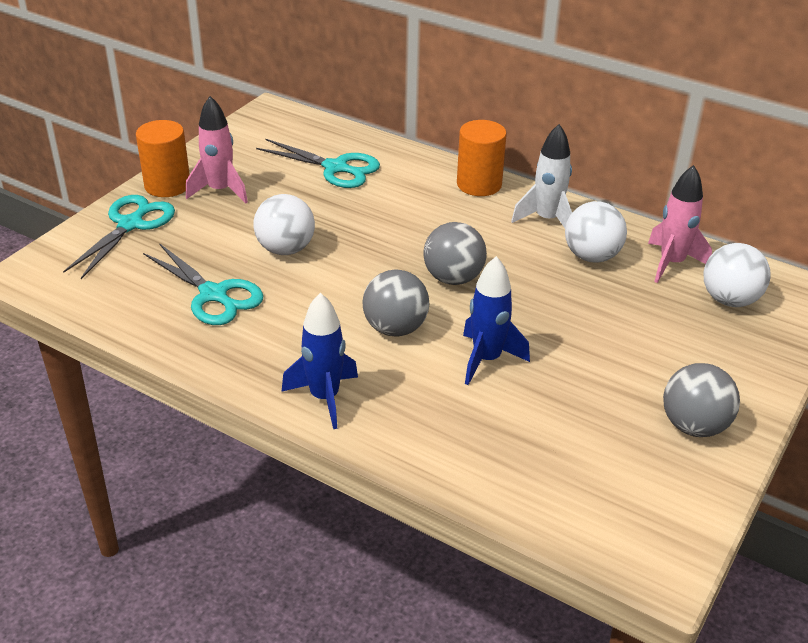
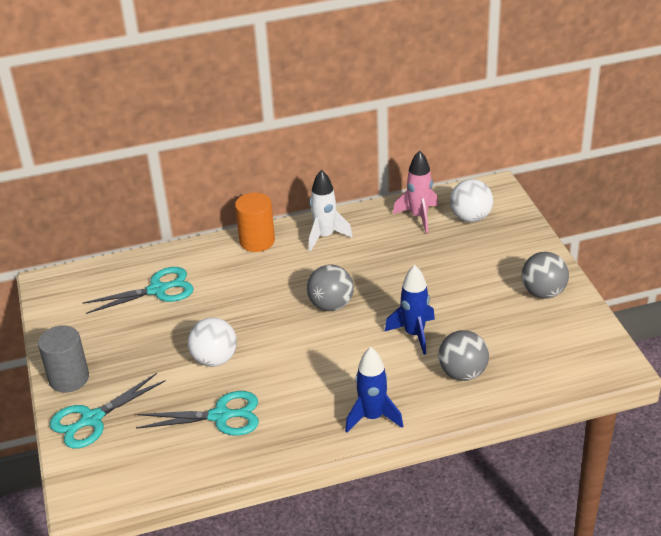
camera: 45 degrees left, 0 degrees up
(130, 225) = (92, 419): turquoise scissors -> turquoise scissors turned 105 degrees counterclockwise
(167, 185) = (69, 378): orange cylinder -> grey cylinder
(220, 191) = (111, 356): pink rocket -> none
(395, 328) = (347, 354): grey ball -> grey ball (462, 373)
(591, 256) = (378, 241): white ball -> none

